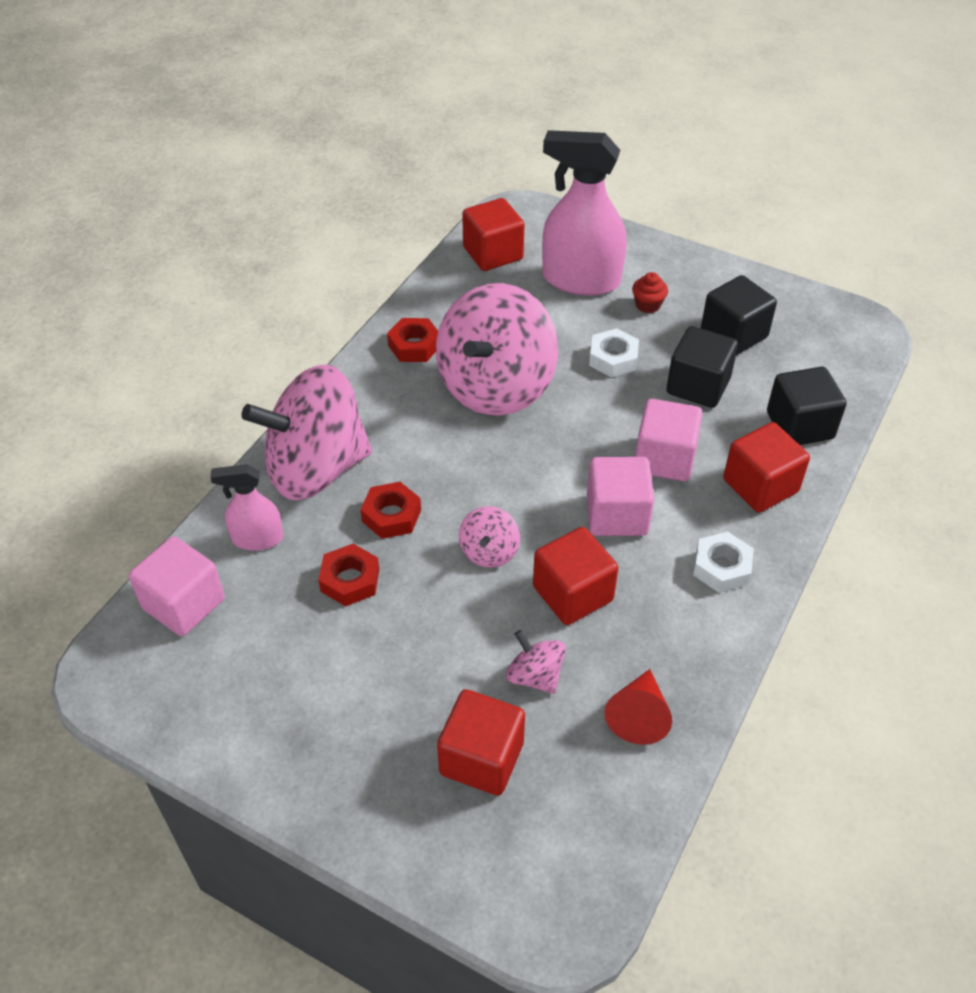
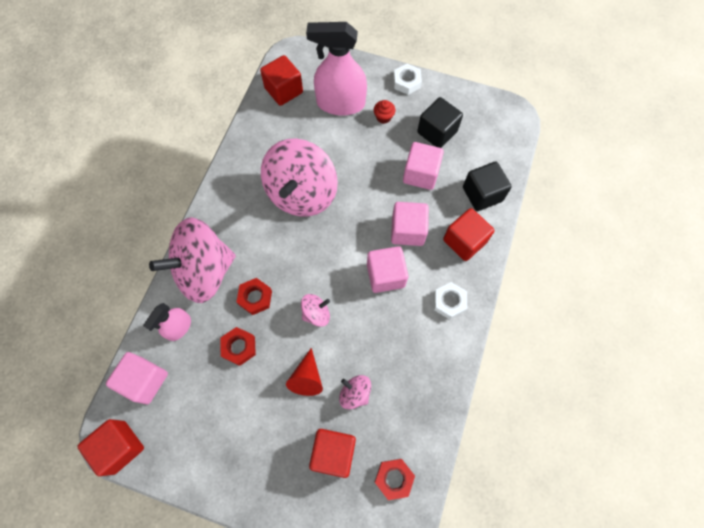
camera: 10 degrees left, 20 degrees up
(257, 538) = (179, 327): pink spray bottle -> pink spray bottle turned 45 degrees counterclockwise
(414, 346) = (247, 170): red nut -> red nut (394, 478)
(489, 551) = (316, 313): pink spinning top -> pink spinning top turned 120 degrees counterclockwise
(572, 594) = (368, 334): red cube -> red cube (120, 447)
(613, 358) = (368, 161): white nut -> white nut (407, 82)
(638, 716) = (415, 409): red cone -> red cone (307, 378)
(698, 386) = (420, 174): black cube -> pink cube

